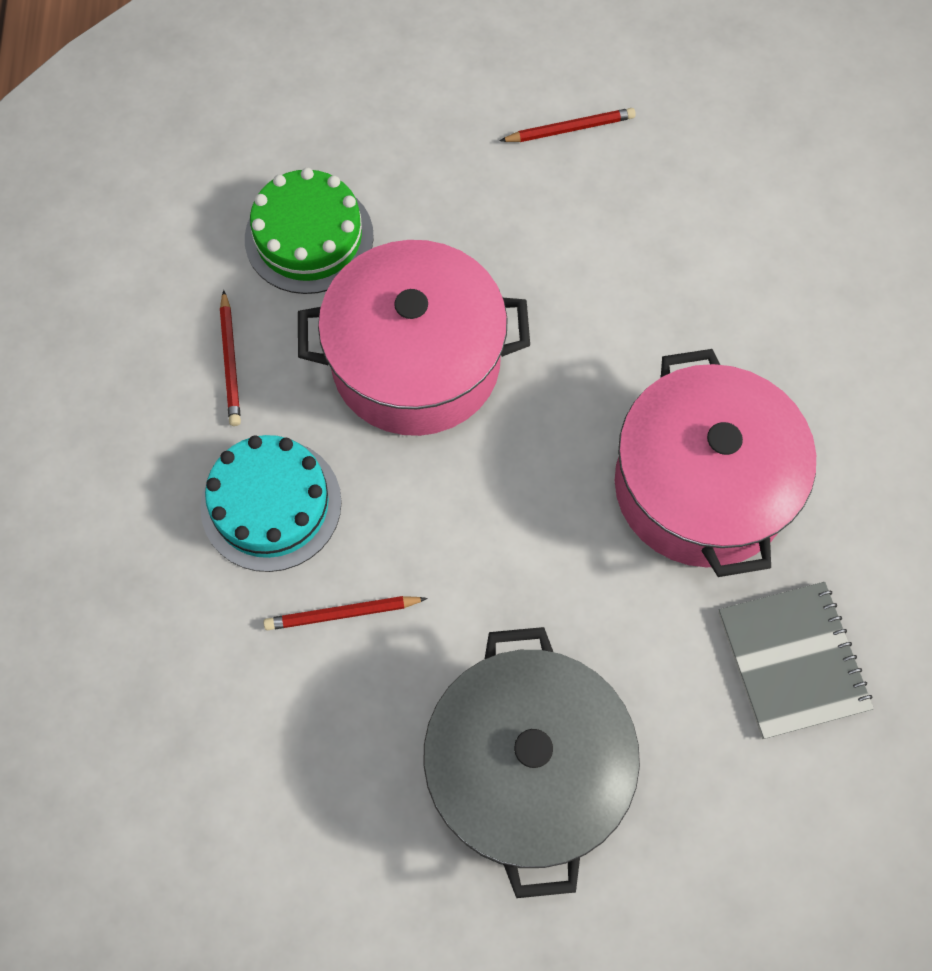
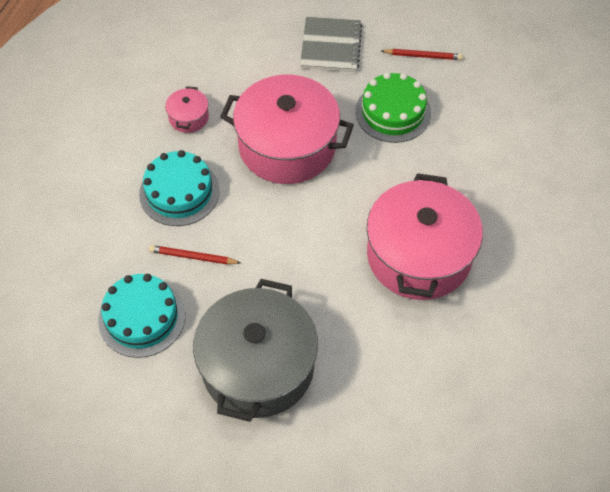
camera: 20 degrees right, 10 degrees down
(230, 362) = (189, 117): red pencil -> pink pot
(303, 752) = (142, 317): none -> turquoise cake
(309, 237) = (257, 70): green cake -> green cake (393, 112)
(792, 661) = (432, 361): grey notebook -> grey notebook (330, 46)

